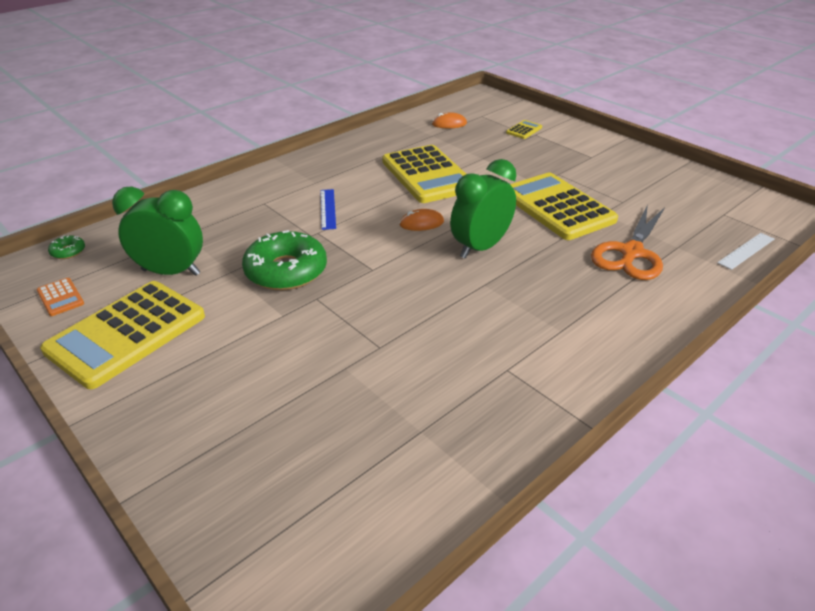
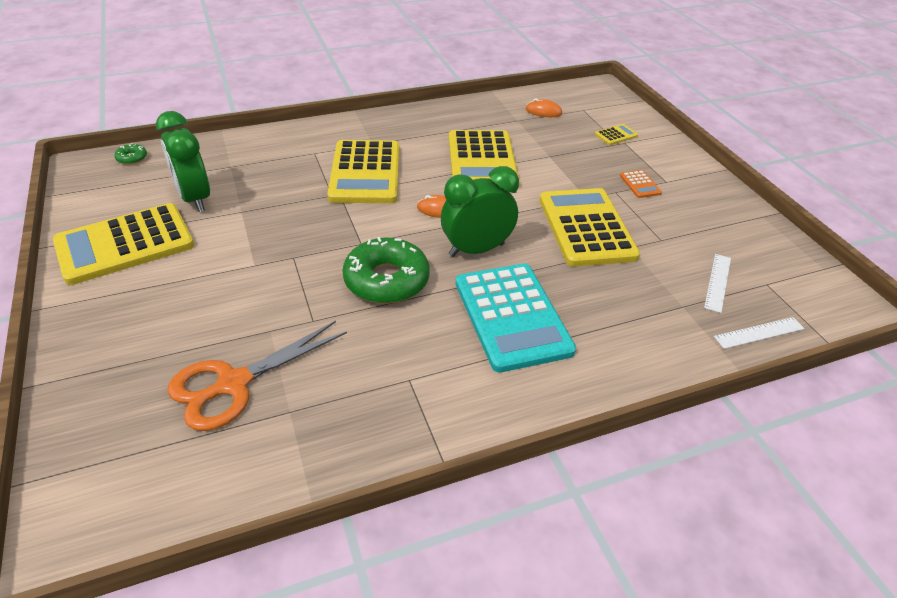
camera: 20 degrees right, 5 degrees up
(60, 297) = (99, 197): orange calculator -> orange calculator (640, 184)
(171, 272) = (195, 198): green clock -> green clock turned 150 degrees counterclockwise
(286, 271) = (286, 224): green donut -> green donut (386, 280)
(328, 209) = (365, 173): blue ruler -> yellow calculator
(553, 292) = (512, 316): none -> turquoise calculator
(631, 253) = (626, 298): orange scissors -> orange scissors (233, 384)
(688, 222) = (718, 282): none -> white ruler

